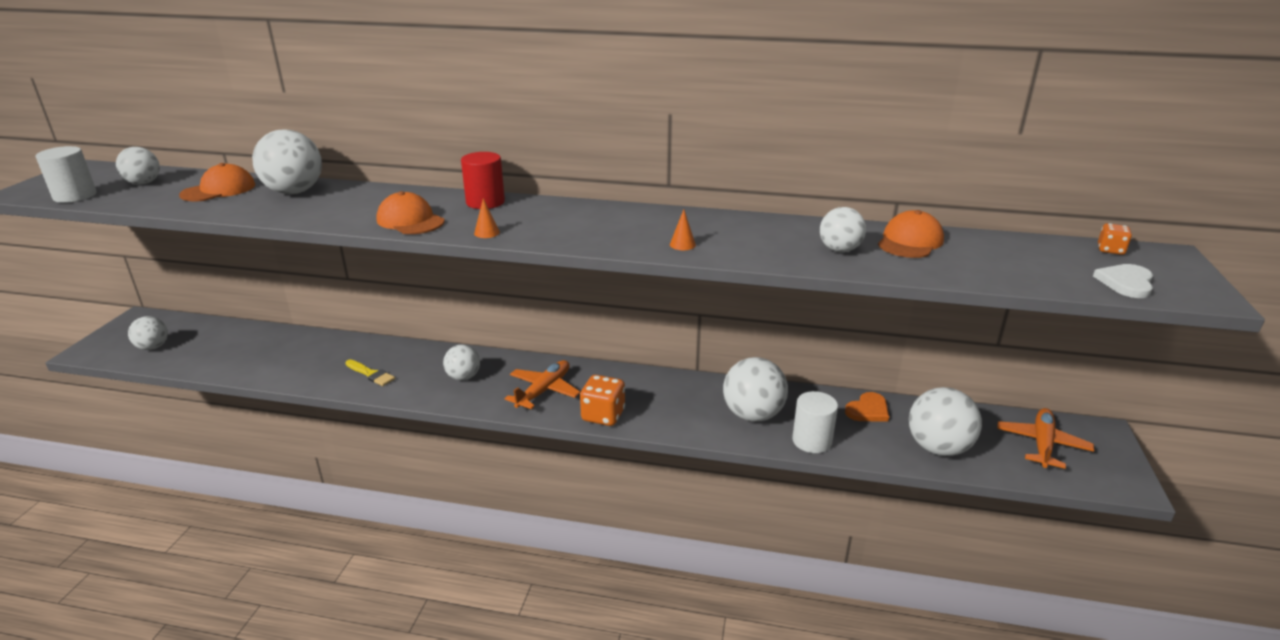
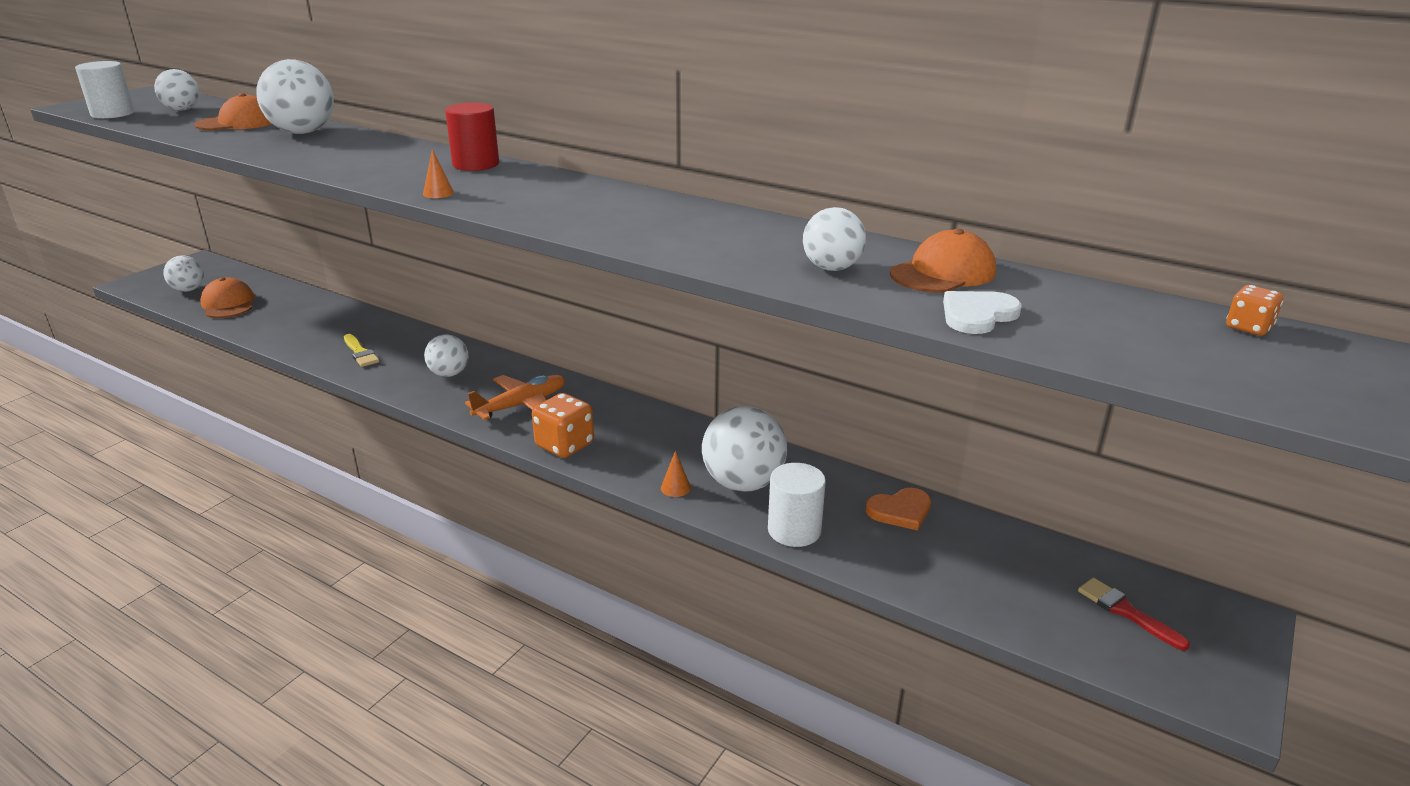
camera: 20 degrees right, 0 degrees up
(410, 220) = (377, 172): orange cap -> orange cap (228, 304)
(682, 244) = (639, 234): orange cone -> orange cone (675, 488)
(938, 448) = (962, 579): white ball -> none
(1042, 444) = (1126, 612): orange plane -> red brush
(1126, 283) = (1221, 372): white heart -> white heart (977, 315)

